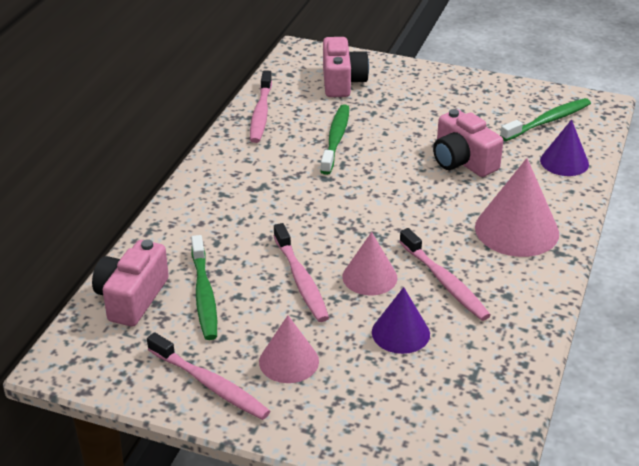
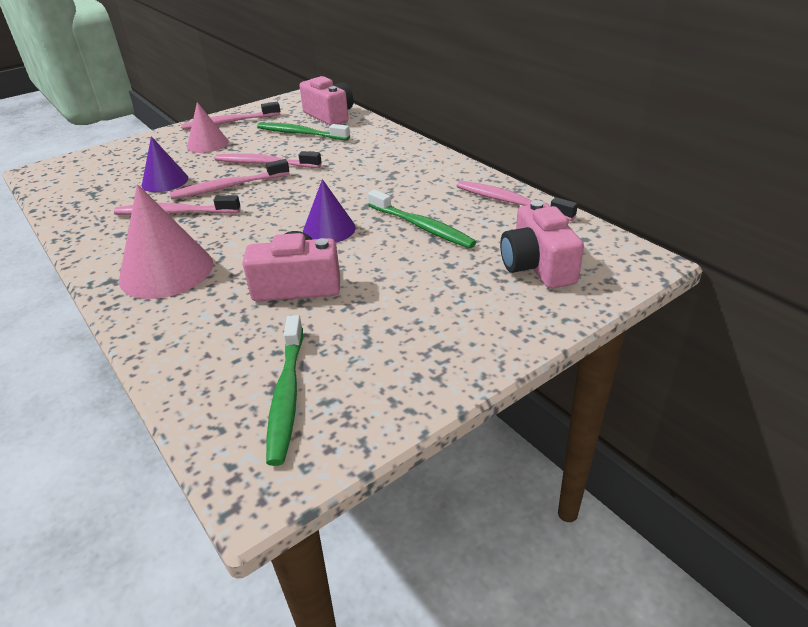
camera: 125 degrees right, 0 degrees up
(342, 82) = (537, 266): pink camera -> pink camera turned 45 degrees clockwise
(369, 277) = (228, 187): pink cone -> pink toothbrush
(564, 162) = (201, 359): purple cone -> purple cone (329, 229)

